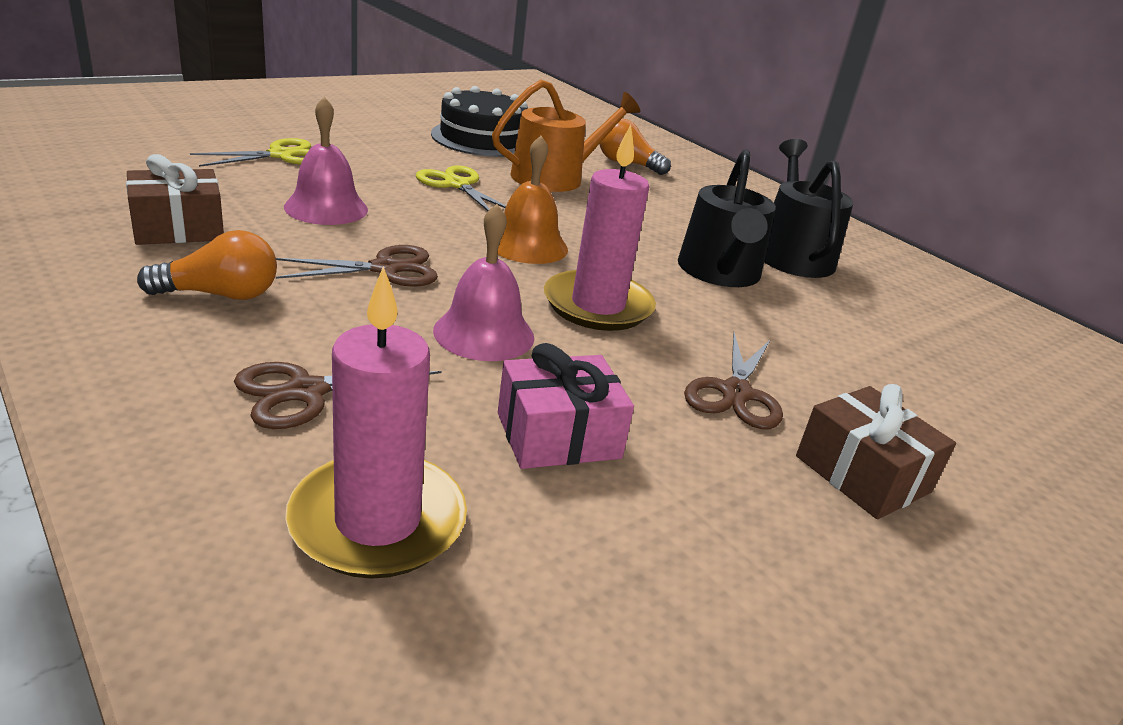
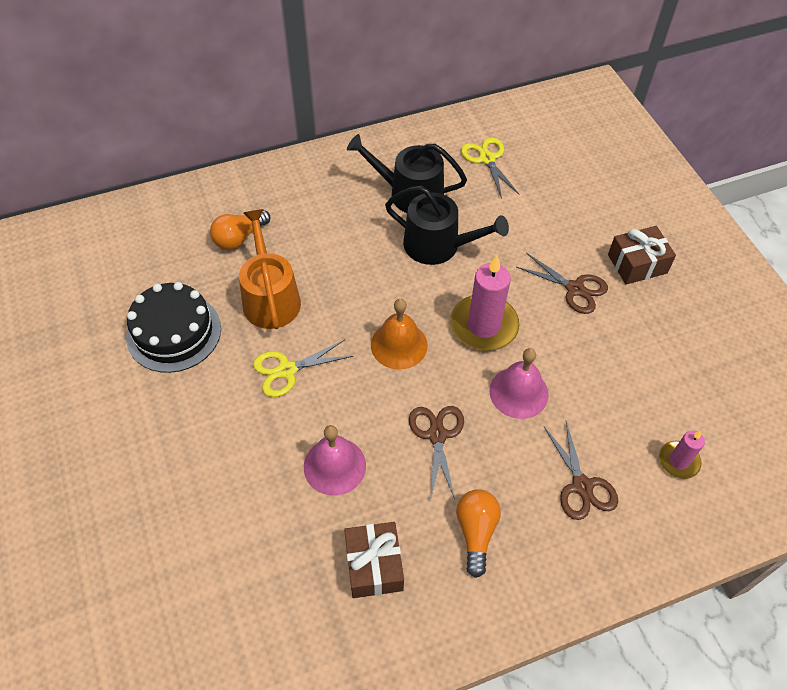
camera: 70 degrees left, 25 degrees up
(280, 155) = (216, 497): yellow scissors -> yellow scissors (487, 159)
(378, 521) = (678, 461): pink candle -> pink candle, size x0.55
(558, 435) = (614, 377): pink gift -> none

